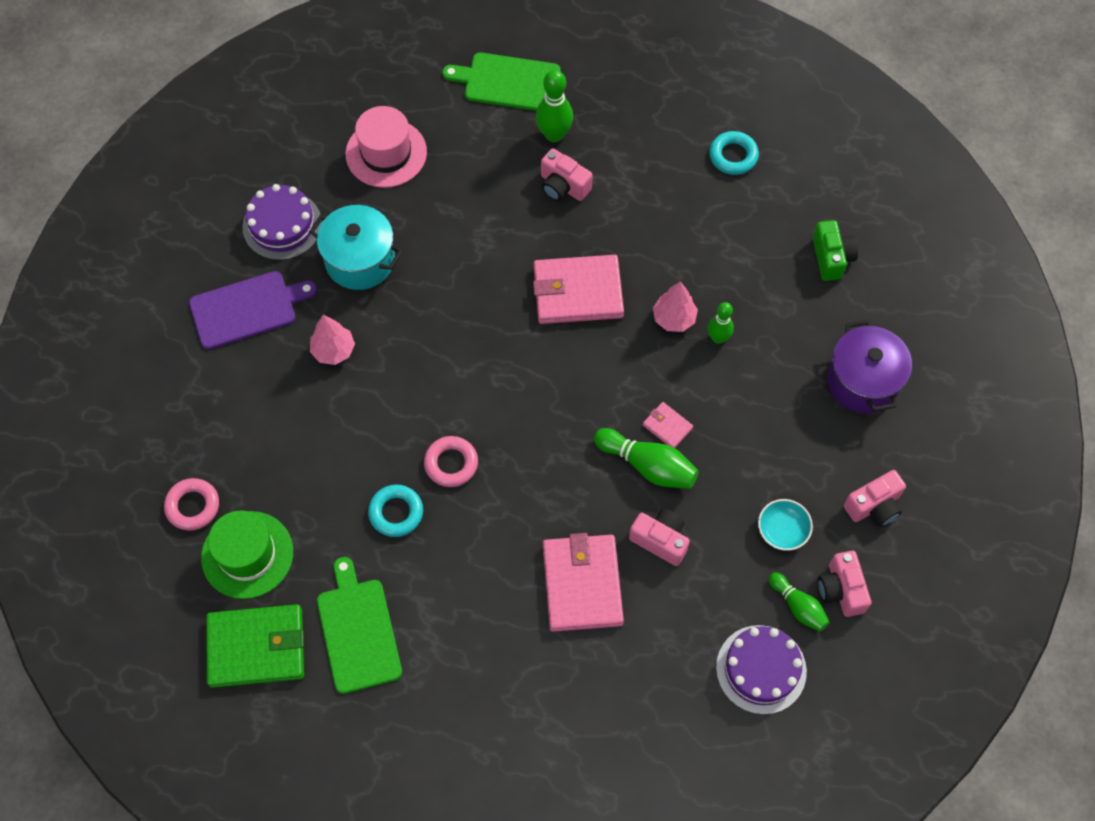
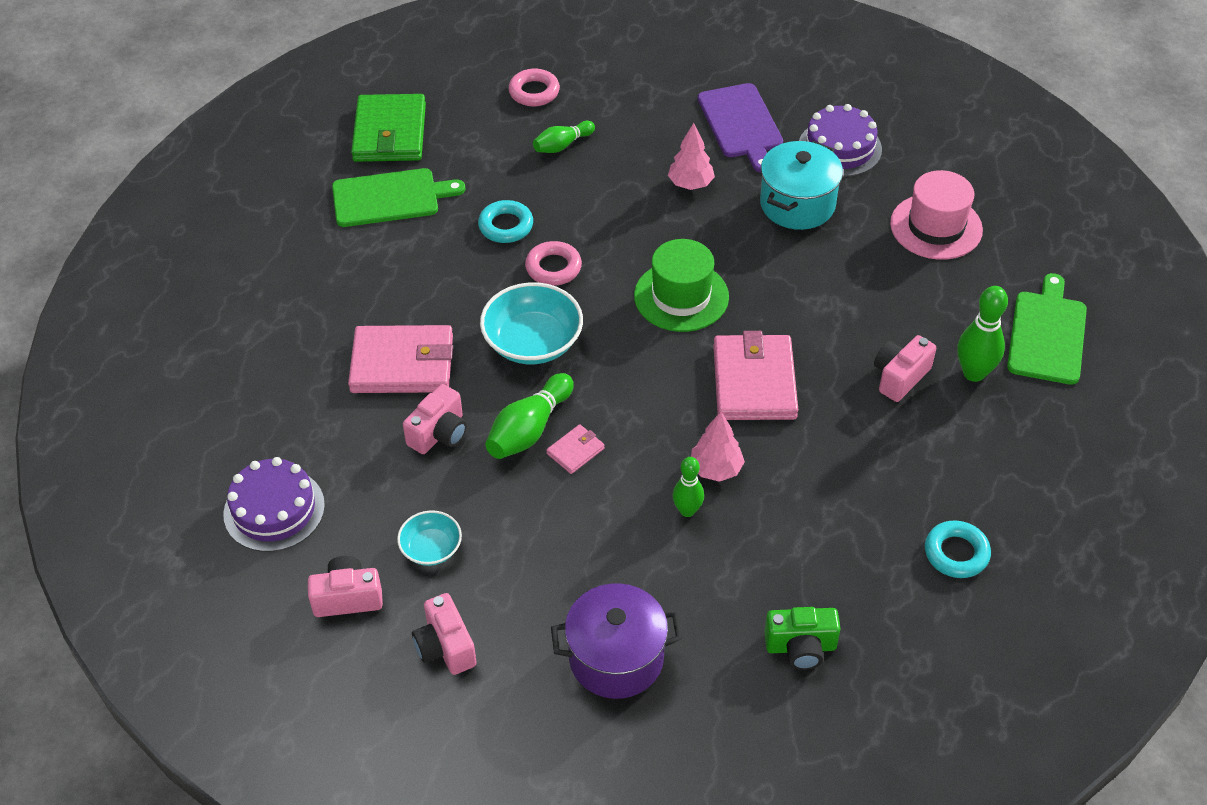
camera: 95 degrees right, 15 degrees down
(247, 555) = (480, 126): green hat -> green hat (681, 296)
(546, 473) = (533, 342): none -> turquoise bowl
(798, 606) = (337, 553): green bowling pin -> green bowling pin (562, 145)

